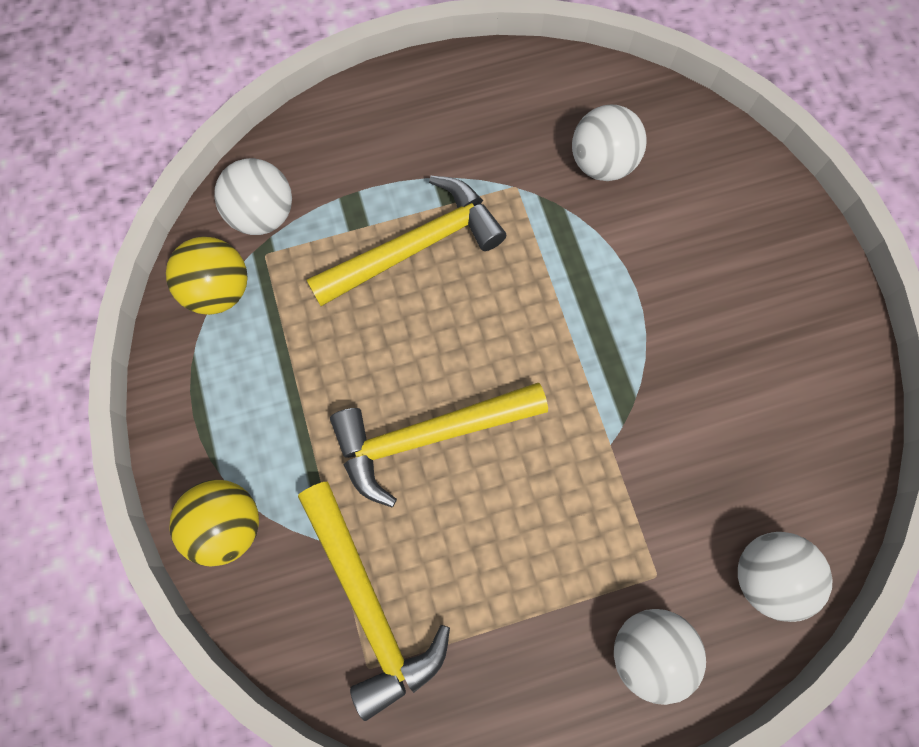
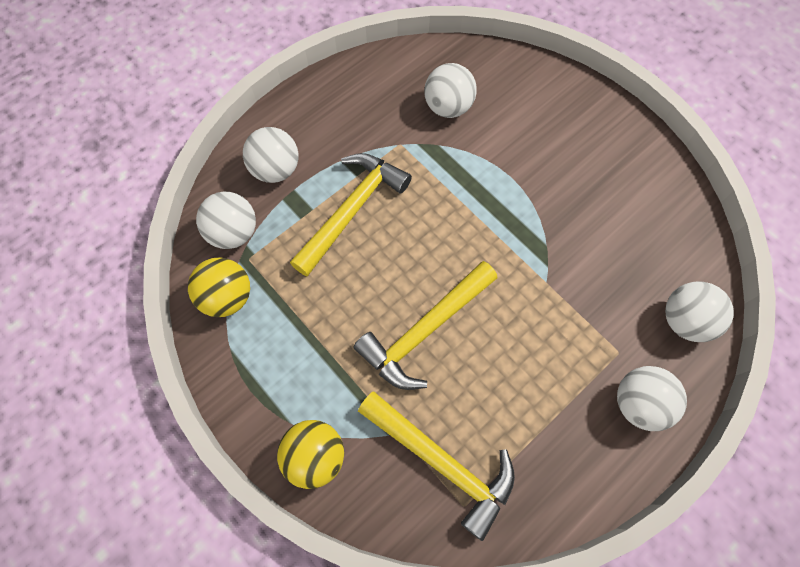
camera: 25 degrees left, 5 degrees down
(349, 157) = (276, 169): none -> white ball

